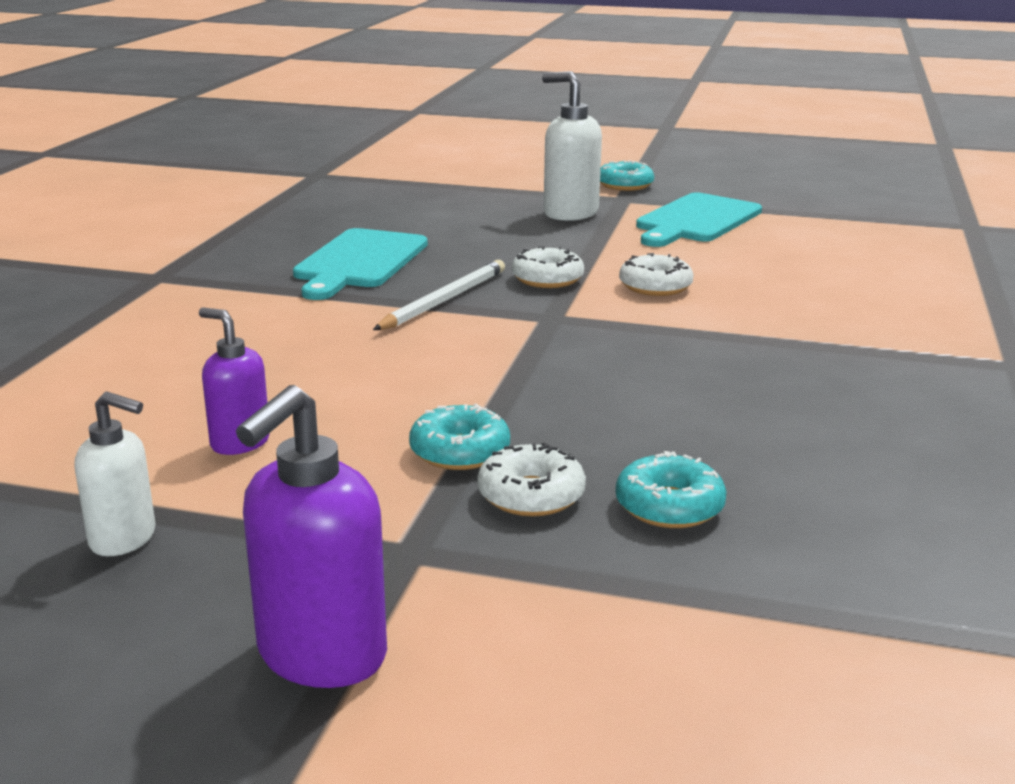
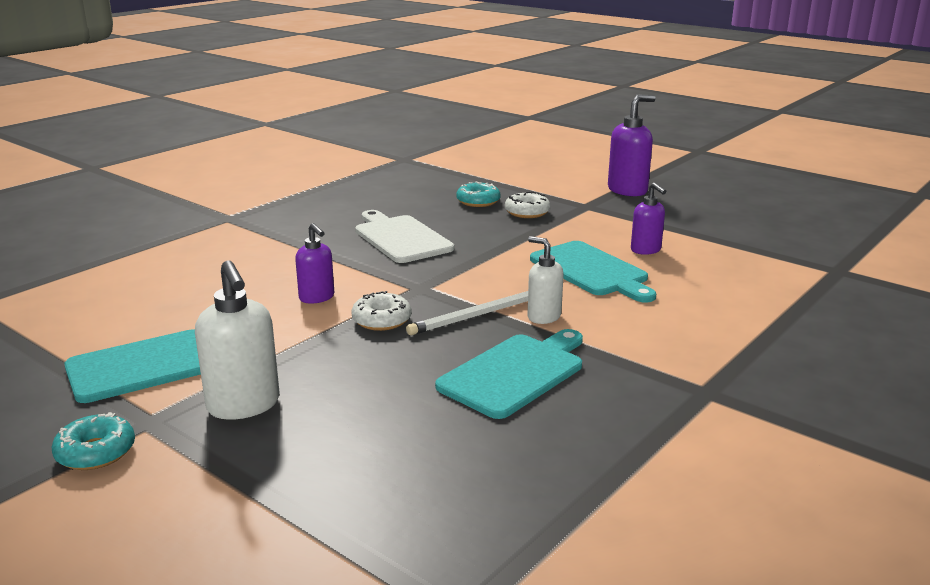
camera: 155 degrees left, 0 degrees up
(124, 539) = (696, 225): white soap dispenser -> white soap dispenser (543, 317)
(326, 383) = (591, 271): none -> turquoise cutting board
(460, 452) = (543, 230): turquoise donut -> none
(655, 286) = (317, 298): white donut -> purple soap dispenser
(687, 383) = (401, 238): none -> white cutting board

